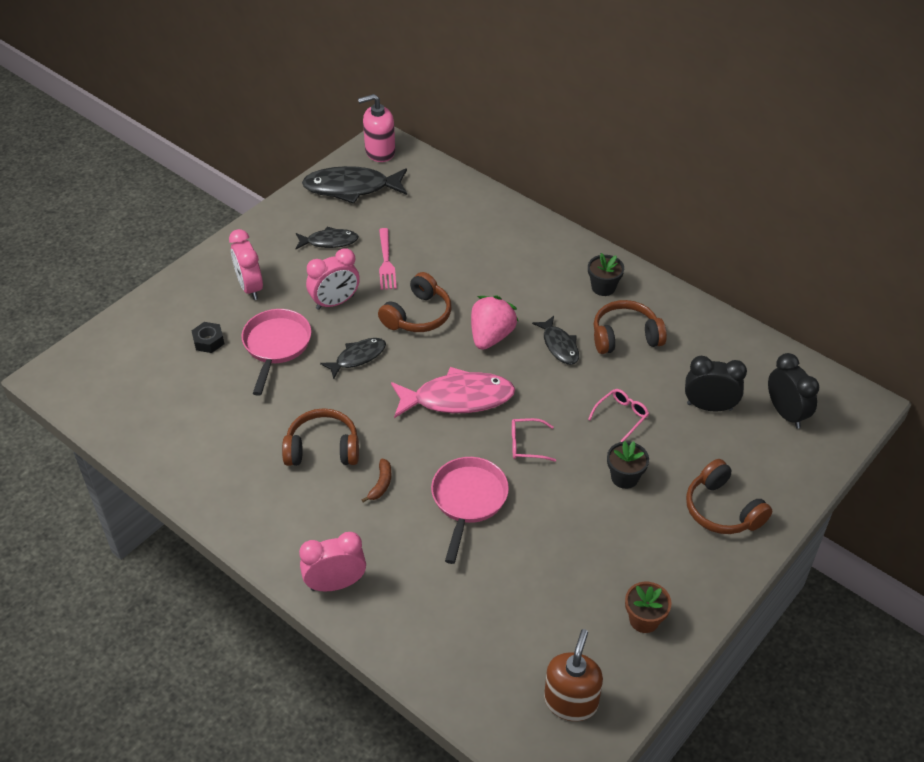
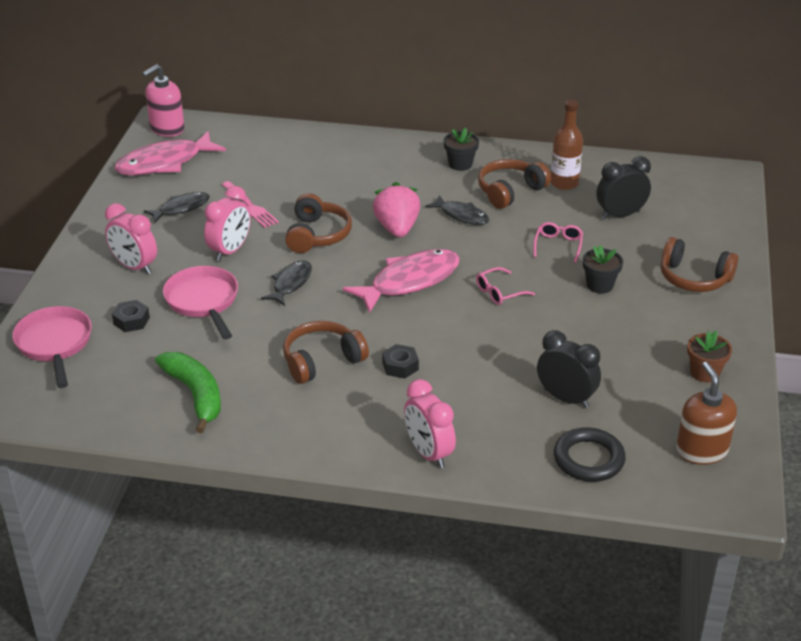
camera: 30 degrees left, 10 degrees down
(202, 436) = (195, 395): none -> green banana
(335, 584) = (428, 453): pink clock -> pink clock turned 75 degrees counterclockwise
(351, 188) = (165, 163): black fish -> pink fish
(381, 484) = (400, 366): brown banana -> black nut
(463, 658) = (588, 459): none -> black ring
(468, 500) = (487, 349): pink pan -> pink pan (54, 344)
(684, 348) = (564, 183): none -> brown bottle
(785, 413) = (681, 199): black clock -> black clock (566, 398)

